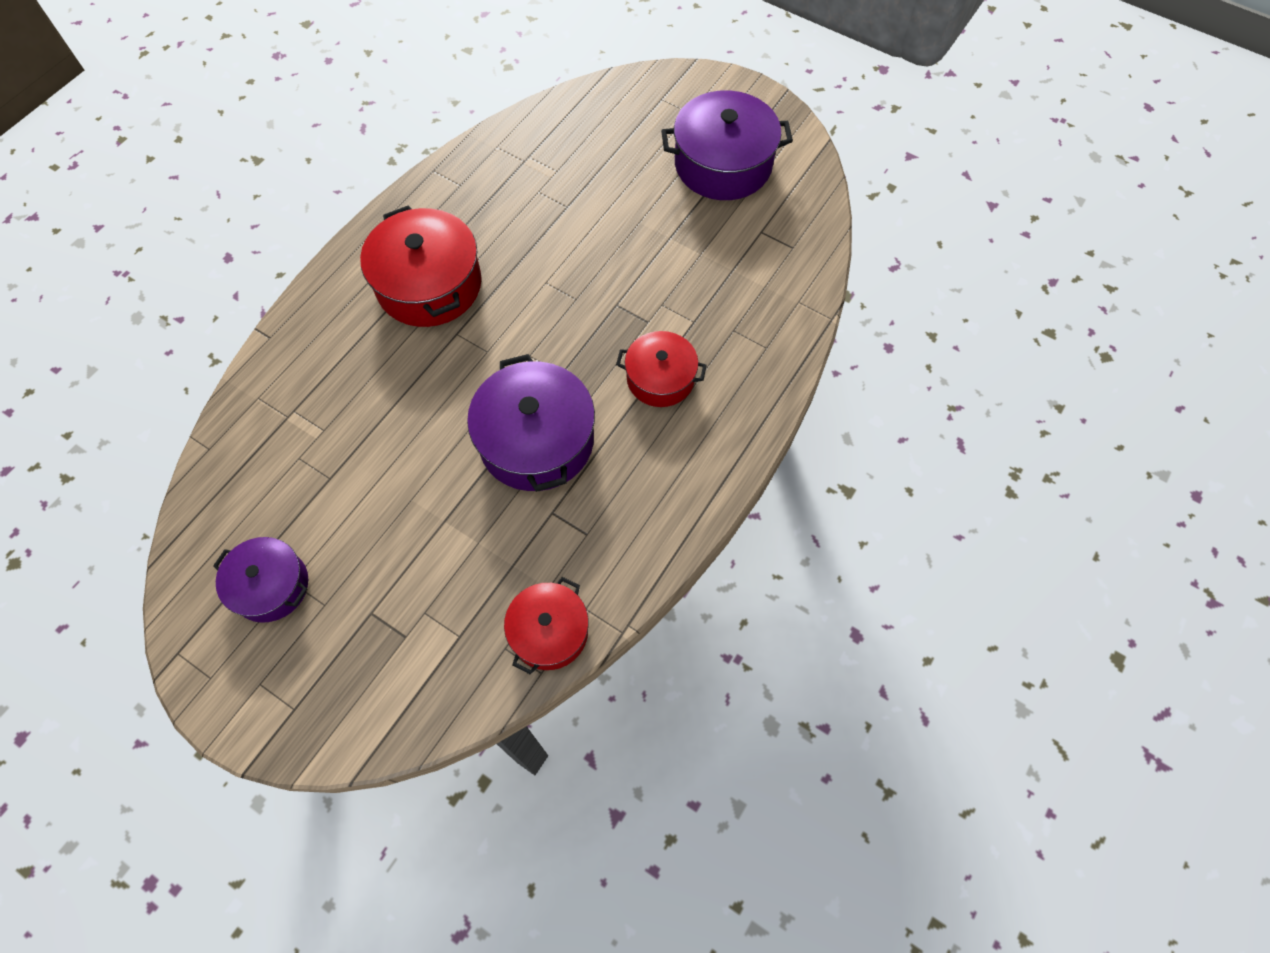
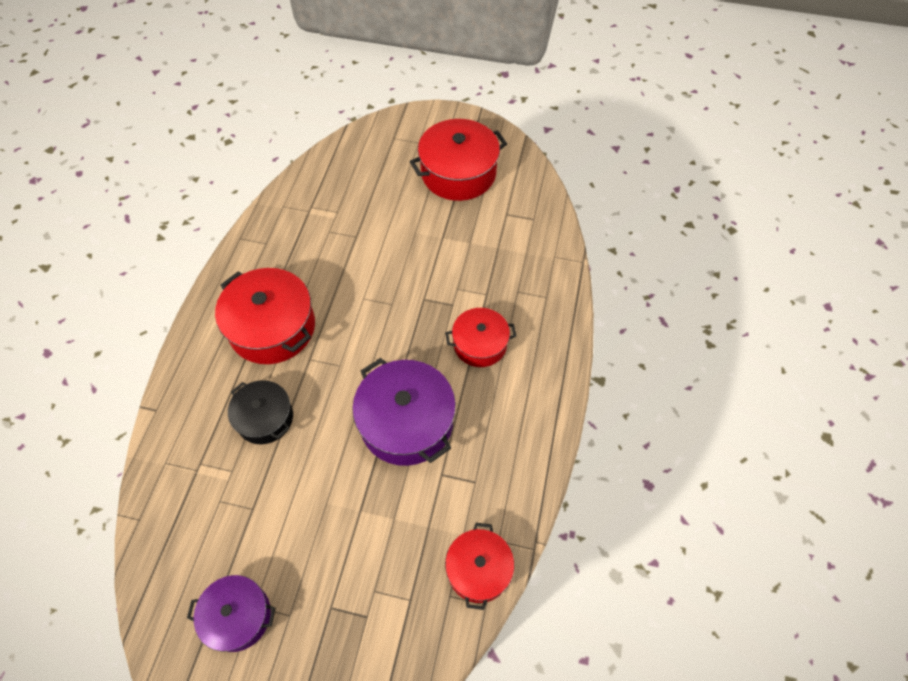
camera: 20 degrees left, 5 degrees down
(381, 384) = (265, 418): none -> black pot
(723, 164) = (458, 173): purple pot -> red pot

